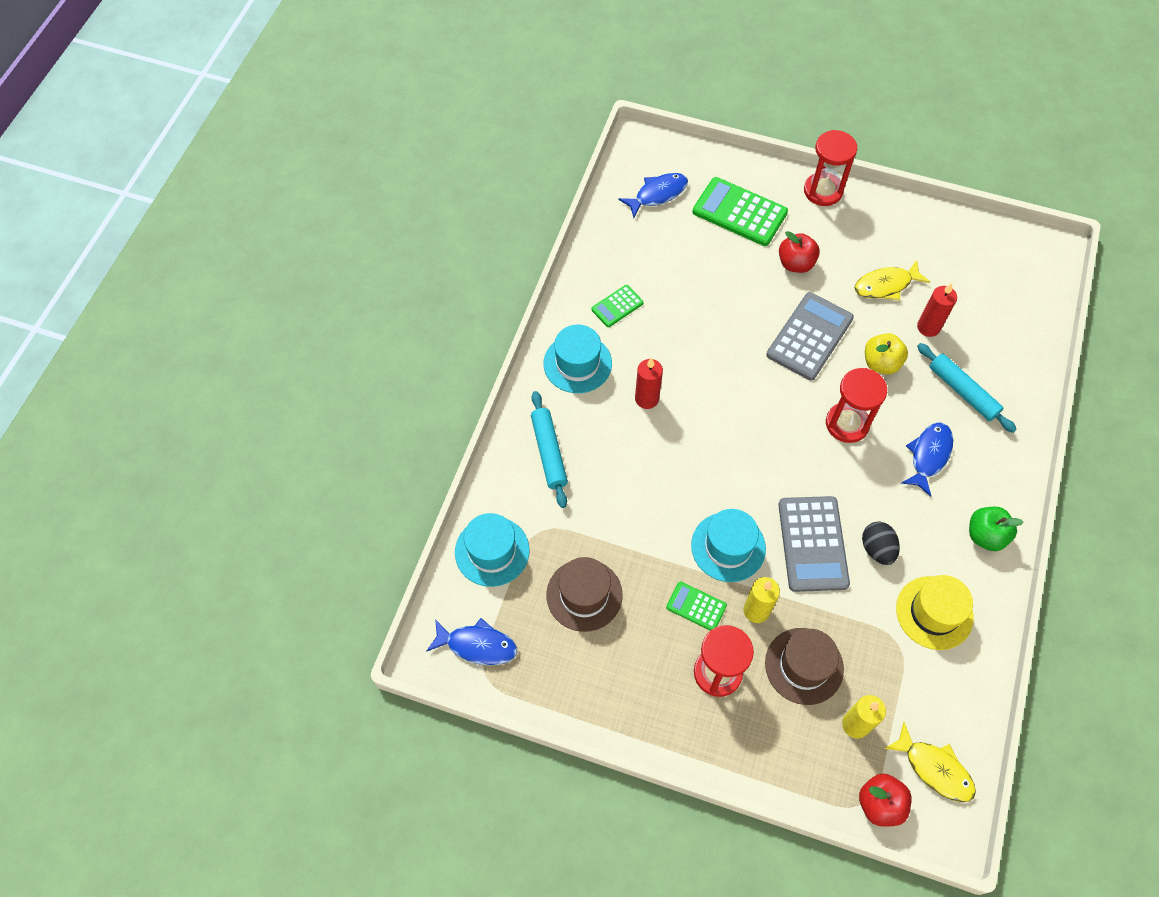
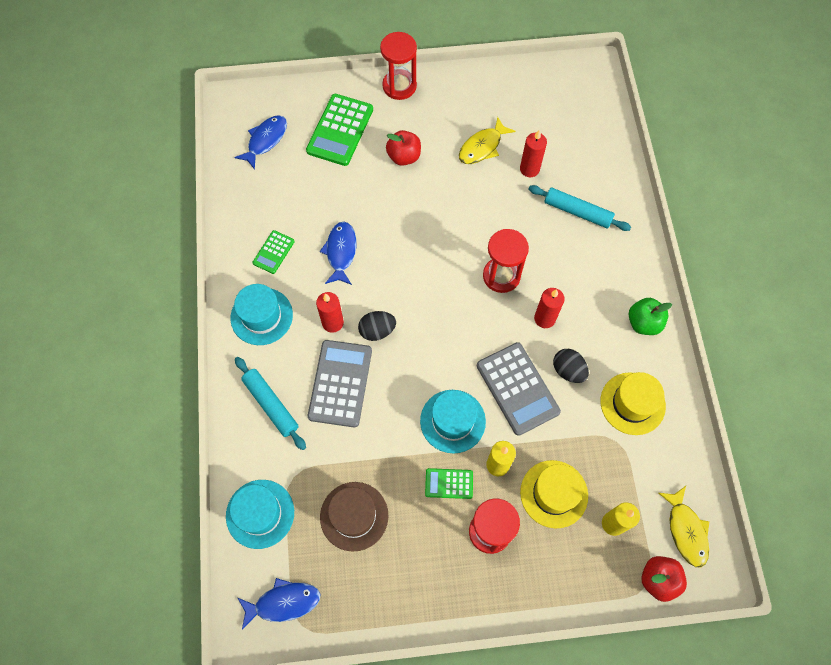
camera: 25 degrees left, 5 degrees up
(689, 425) = (377, 331): none -> black egg
(739, 212) = (340, 130): green calculator -> green calculator turned 75 degrees counterclockwise
(804, 666) = (554, 494): brown hat -> yellow hat
(809, 337) = (441, 214): grey calculator -> grey calculator (340, 383)
(875, 486) = (544, 318): none -> red candle
(881, 363) = (506, 214): yellow apple -> none
(928, 456) = (574, 276): blue fish -> blue fish (341, 252)
(934, 768) = (686, 530): yellow fish -> yellow fish turned 60 degrees clockwise

